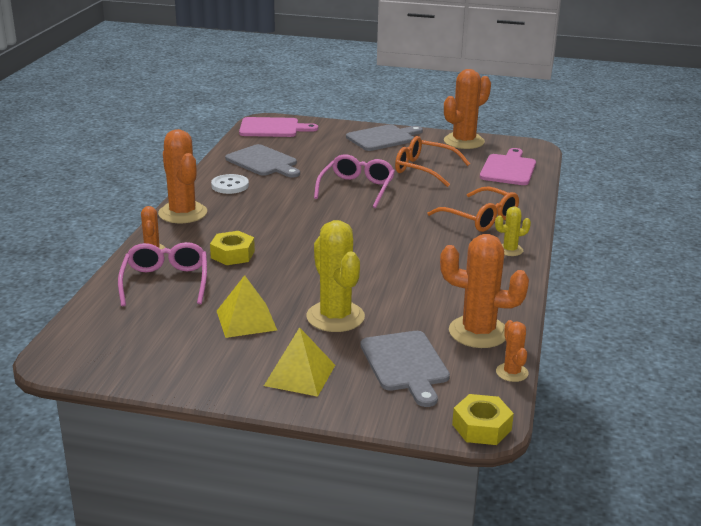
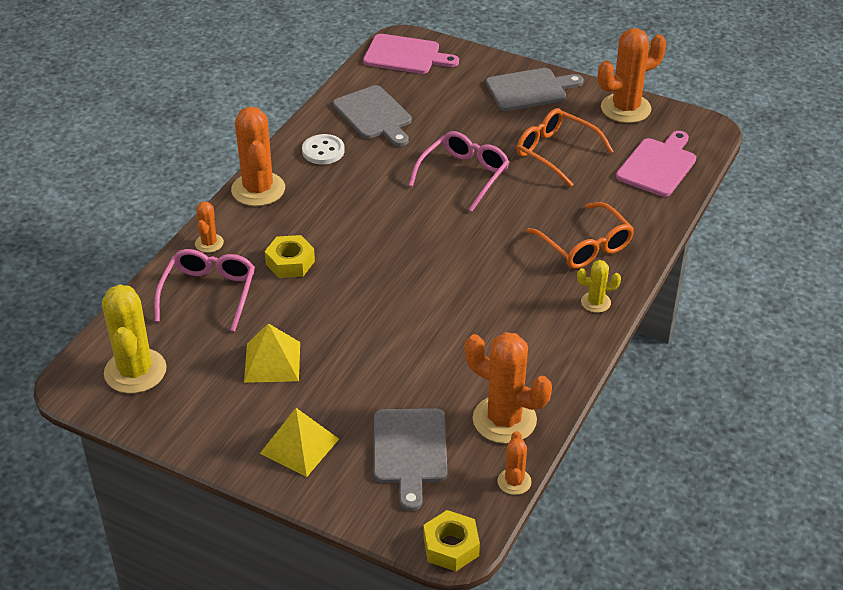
camera: 15 degrees right, 15 degrees up
(335, 317) = (364, 372): yellow cactus -> yellow cactus (135, 371)

